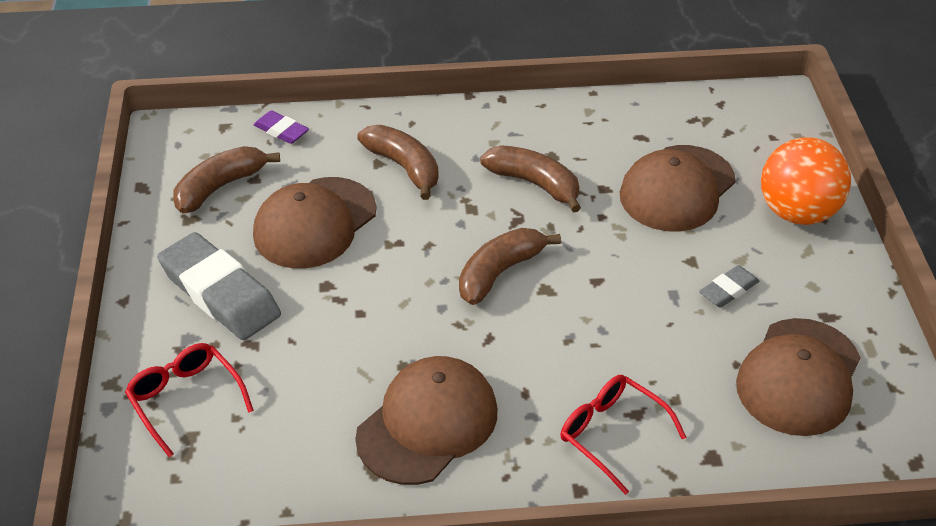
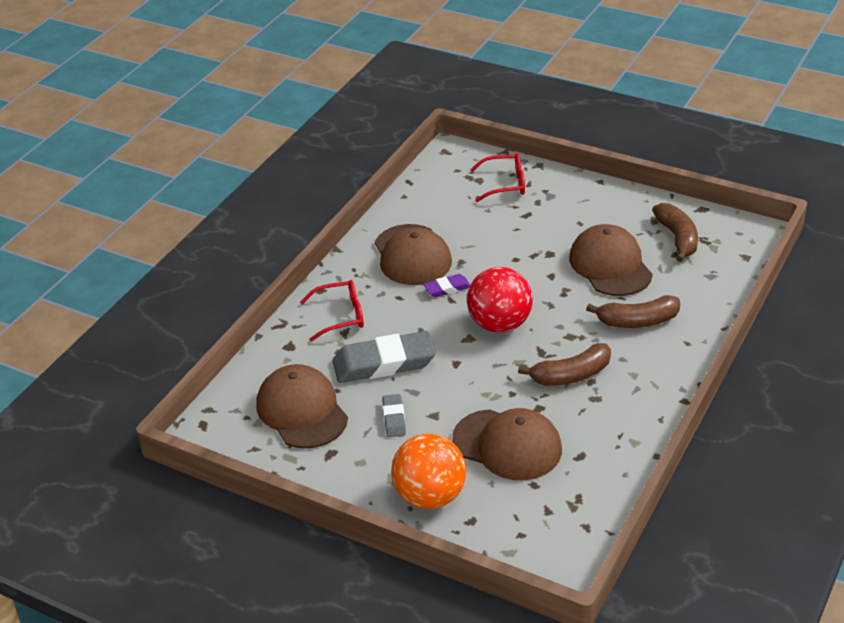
camera: 125 degrees right, 5 degrees down
(220, 293) = (577, 214): grey eraser -> grey eraser (384, 363)
(281, 131) = (721, 279): purple eraser -> purple eraser (447, 288)
(499, 273) = (499, 324): brown banana -> red ball
(677, 189) = (507, 445): brown cap -> brown cap turned 135 degrees clockwise

